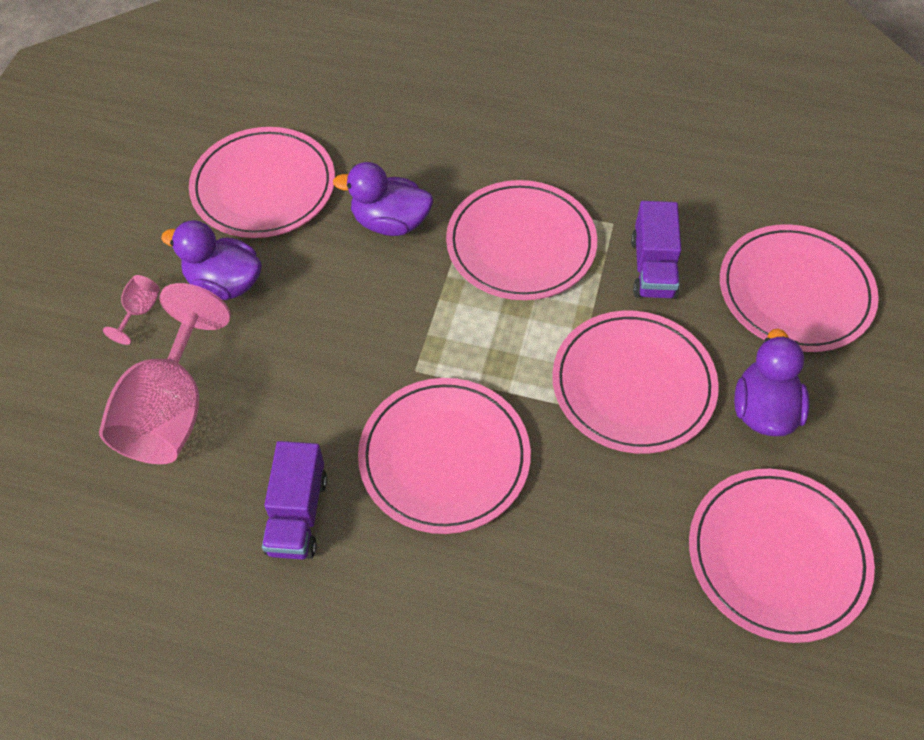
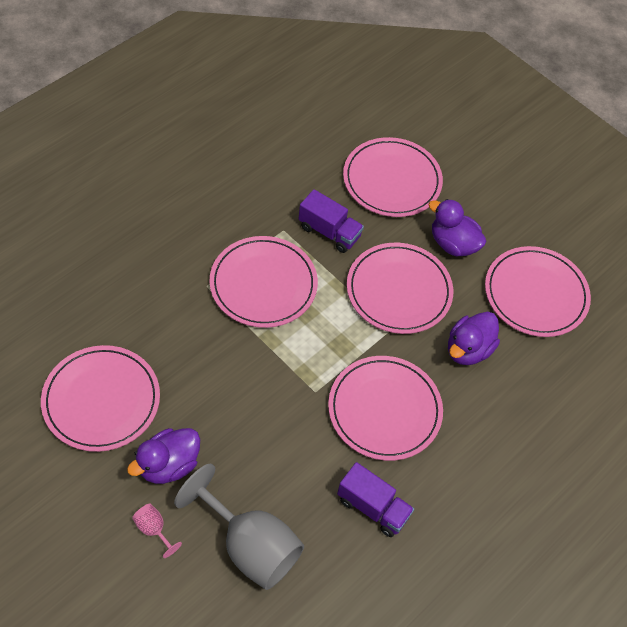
camera: 65 degrees left, 0 degrees up
(171, 410) = (250, 545): pink goblet -> grey goblet
(390, 222) = (192, 343): purple duck -> purple duck (468, 349)

